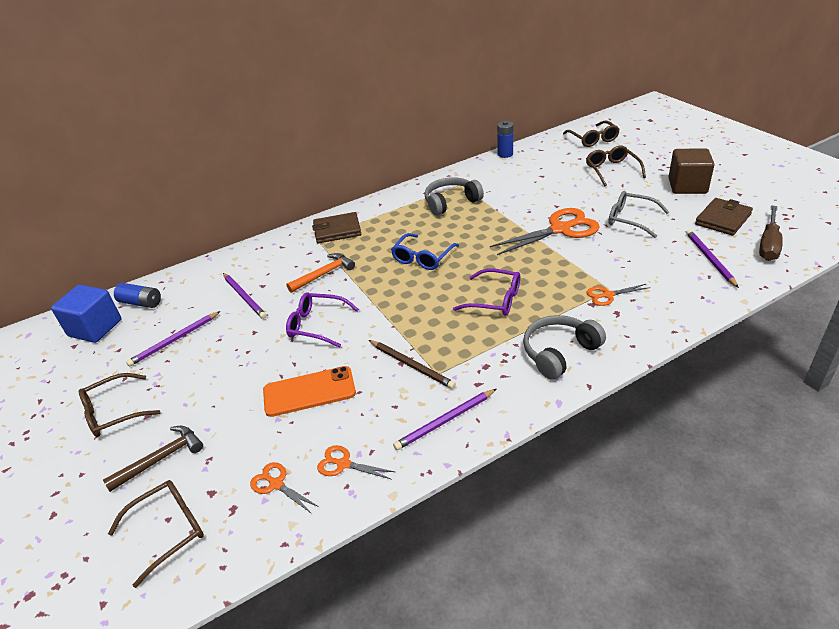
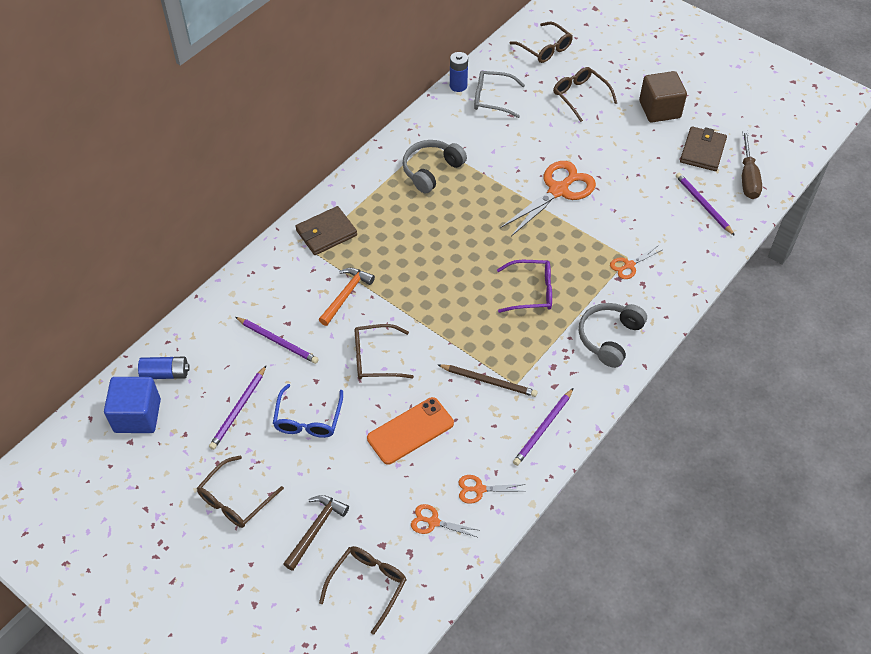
camera: 25 degrees left, 15 degrees up
(317, 325) = (375, 358): purple glasses -> brown glasses
(422, 258) = (438, 254): blue glasses -> blue glasses (308, 419)
(630, 219) = (620, 165): grey glasses -> grey glasses (492, 99)

